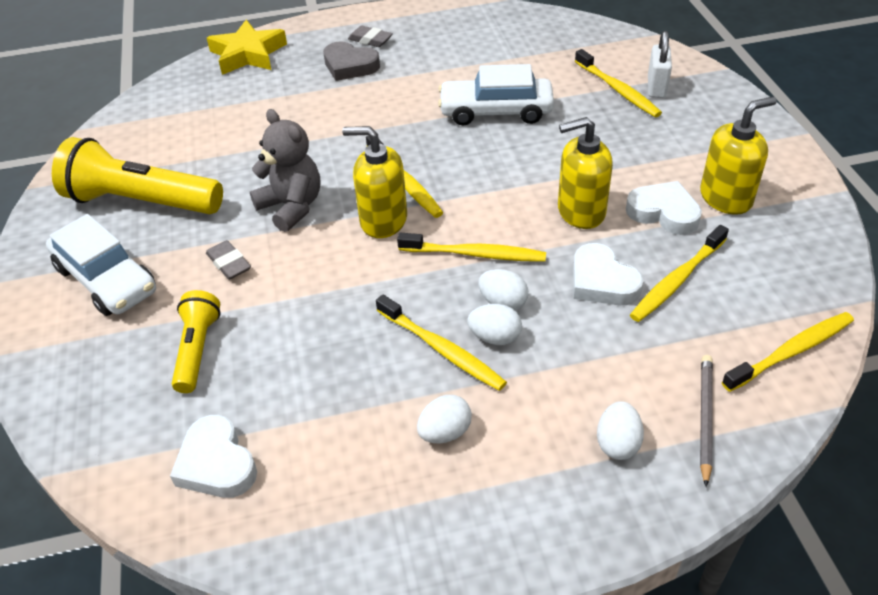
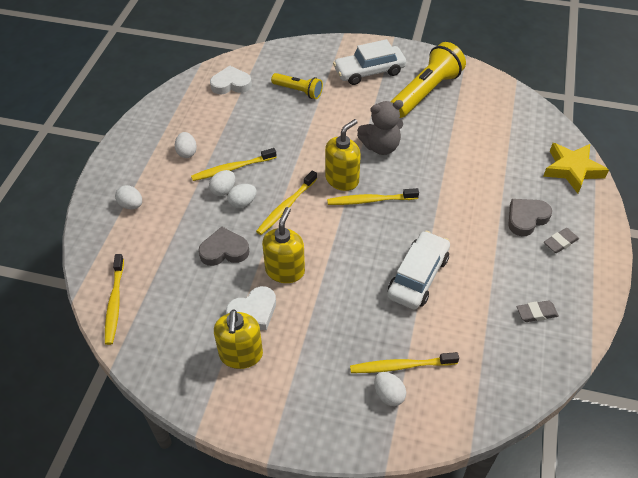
camera: 115 degrees right, 5 degrees up
(229, 263) = (350, 113): grey eraser -> grey eraser (536, 313)
(602, 281) = (224, 250): white heart -> grey heart
(656, 87) = (388, 395): white padlock -> white egg
(676, 280) = (198, 284): yellow toothbrush -> none
(705, 418) = (114, 243): grey pencil -> none

